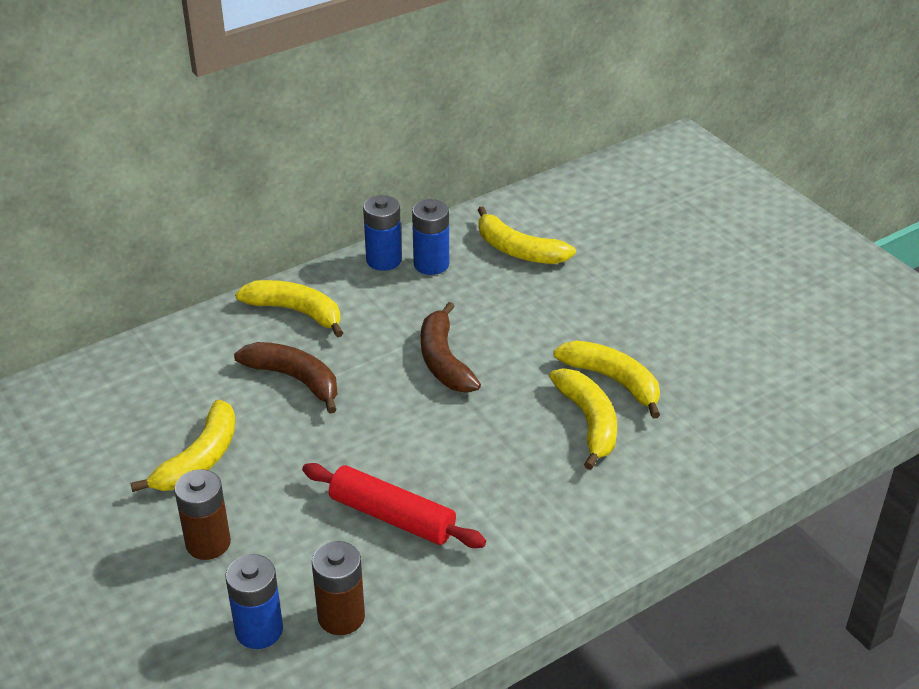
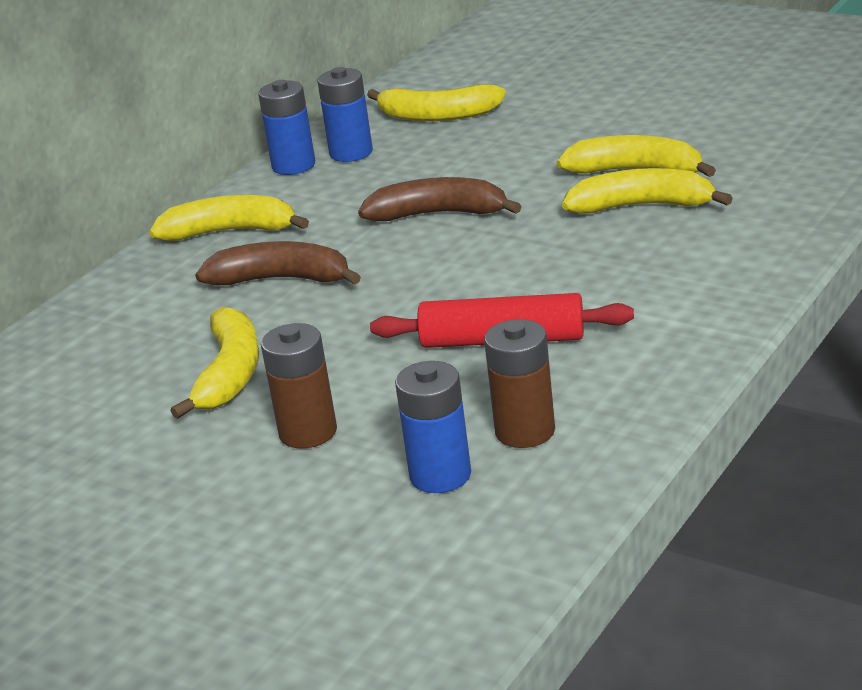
camera: 20 degrees left, 10 degrees down
(443, 361) = (438, 214): brown banana -> brown banana turned 135 degrees clockwise
(589, 422) = (642, 206): yellow banana -> yellow banana turned 45 degrees counterclockwise

